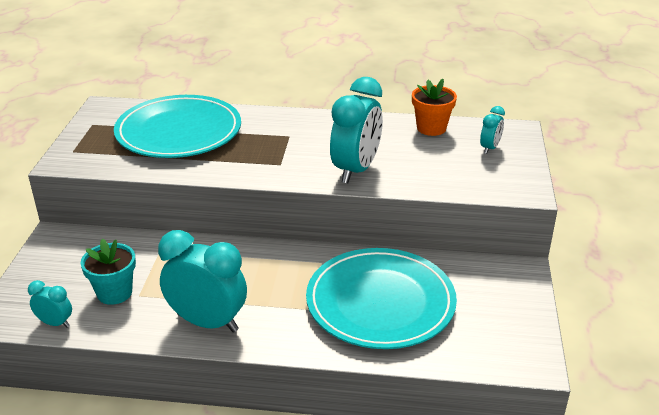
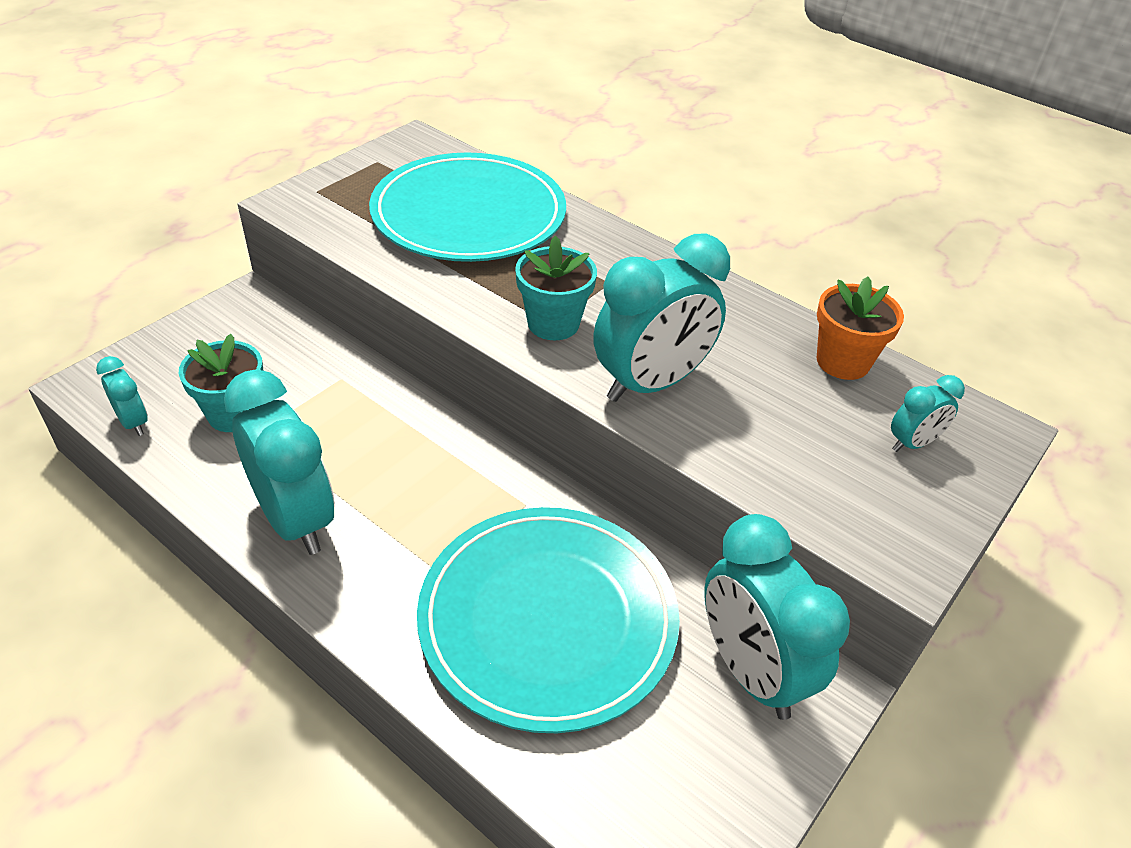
camera: 30 degrees right, 10 degrees up
(281, 163) = (553, 323): none -> turquoise flower pot
(486, 278) = (751, 671): none -> turquoise clock

